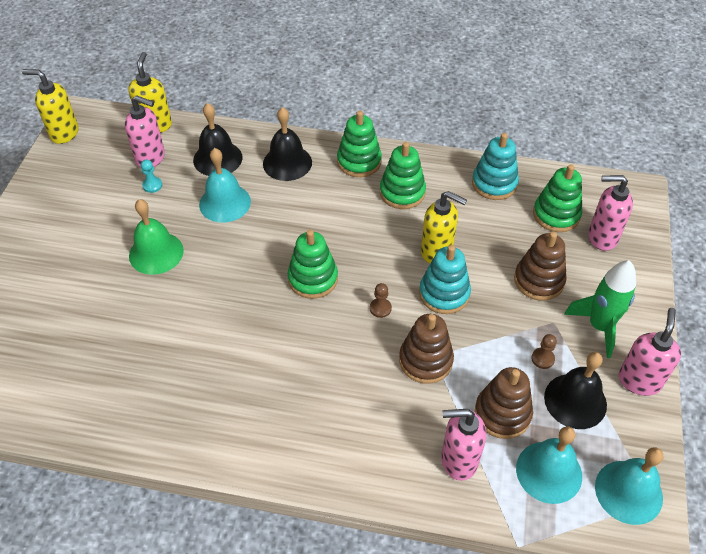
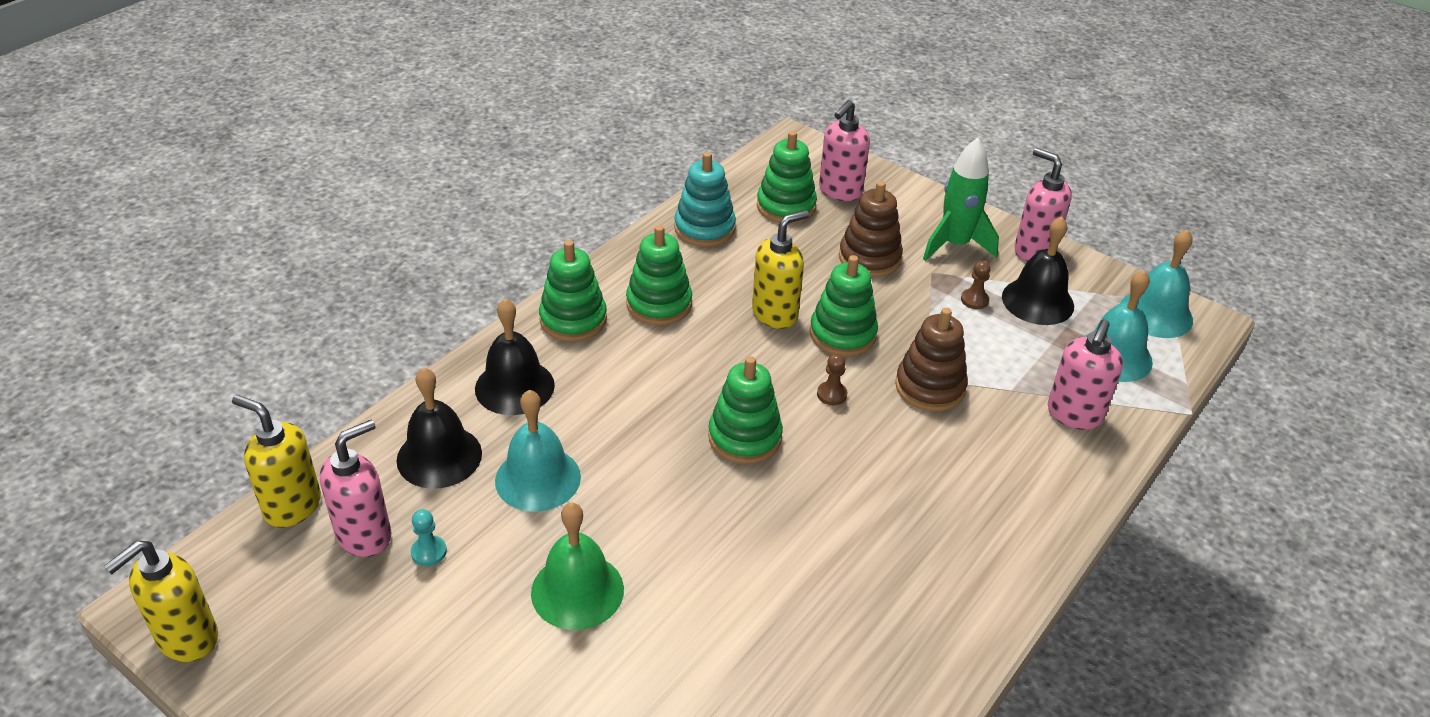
camera: 65 degrees left, 10 degrees down
(444, 293) = (842, 334): turquoise stacking toy -> green stacking toy
(502, 413) = (1029, 358): brown stacking toy -> none

